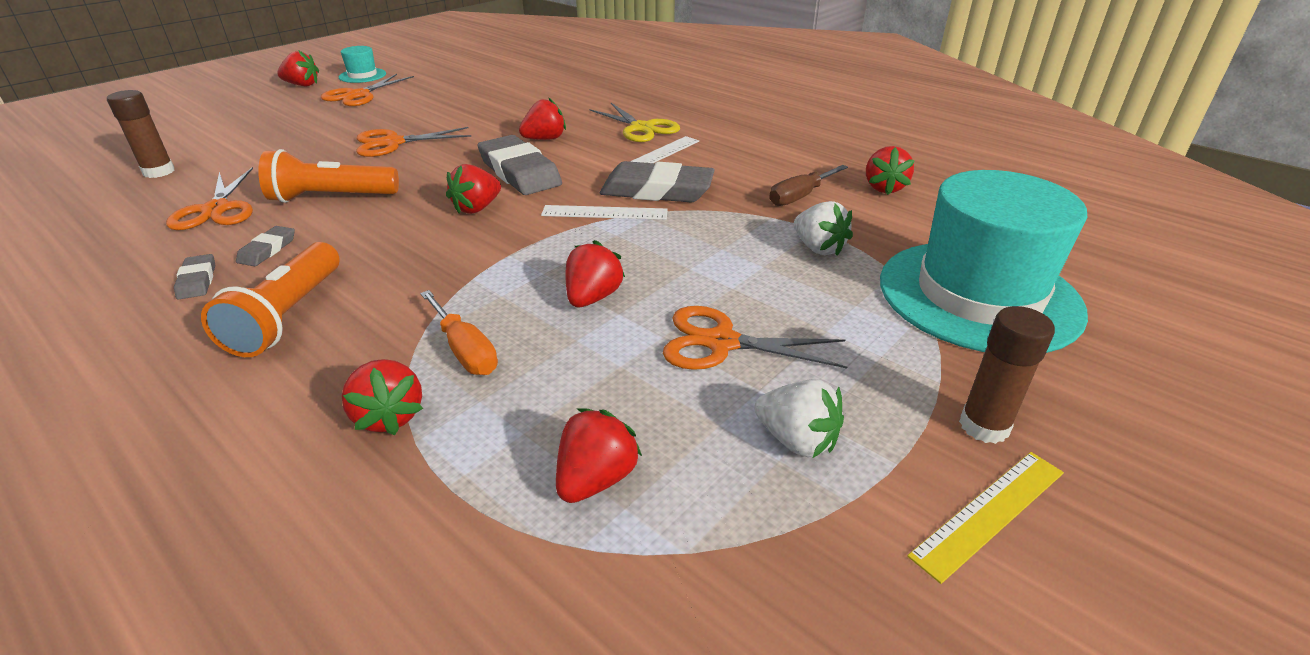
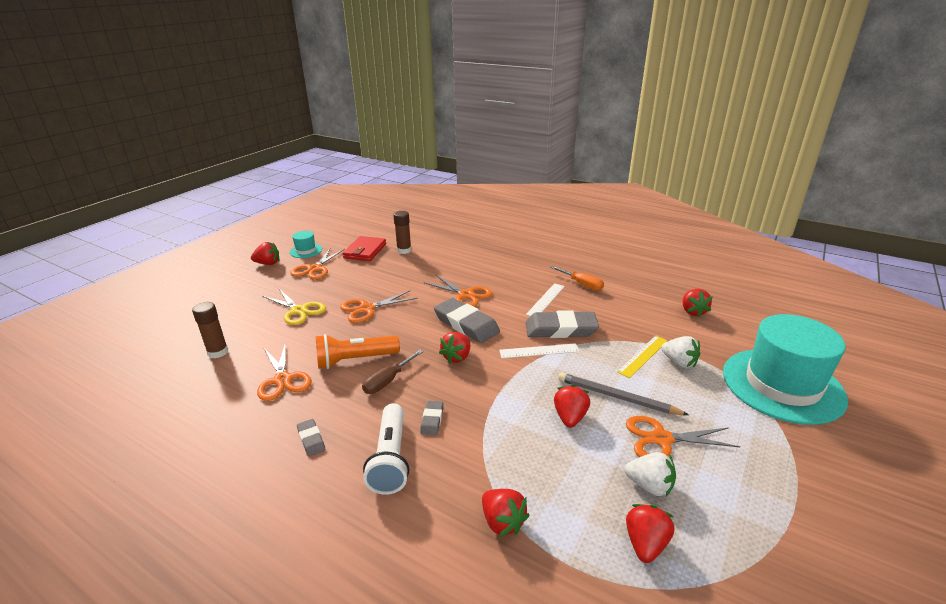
camera: 10 degrees left, 5 degrees down
(267, 250) = (341, 408): grey eraser -> grey eraser (432, 420)
(287, 316) = (390, 458): orange flashlight -> white flashlight
(441, 81) = (365, 251): none -> red wallet
(465, 350) = (517, 467): orange screwdriver -> orange screwdriver (582, 284)
(544, 139) = (466, 295): red strawberry -> orange scissors
(641, 128) = (522, 279): yellow scissors -> yellow scissors (299, 310)
(686, 281) = (617, 397): none -> grey pencil
(796, 440) = (737, 499): white strawberry -> white strawberry (649, 485)
(800, 196) = (648, 324): brown screwdriver -> brown screwdriver (388, 381)
(984, 426) = (826, 474): brown glue stick -> brown glue stick (404, 250)
(989, 513) = (855, 528): yellow ruler -> yellow ruler (643, 356)

